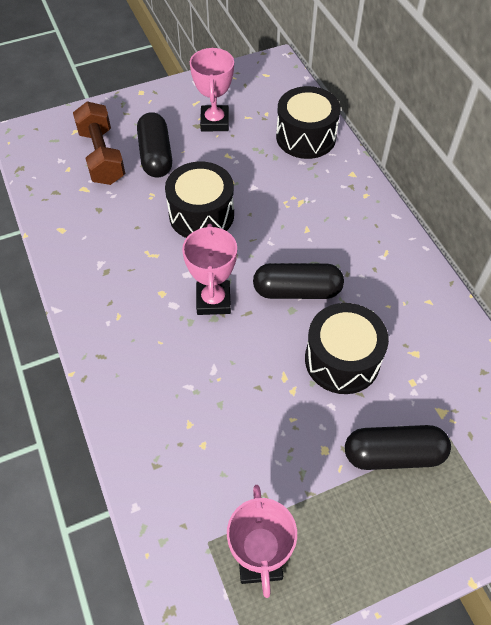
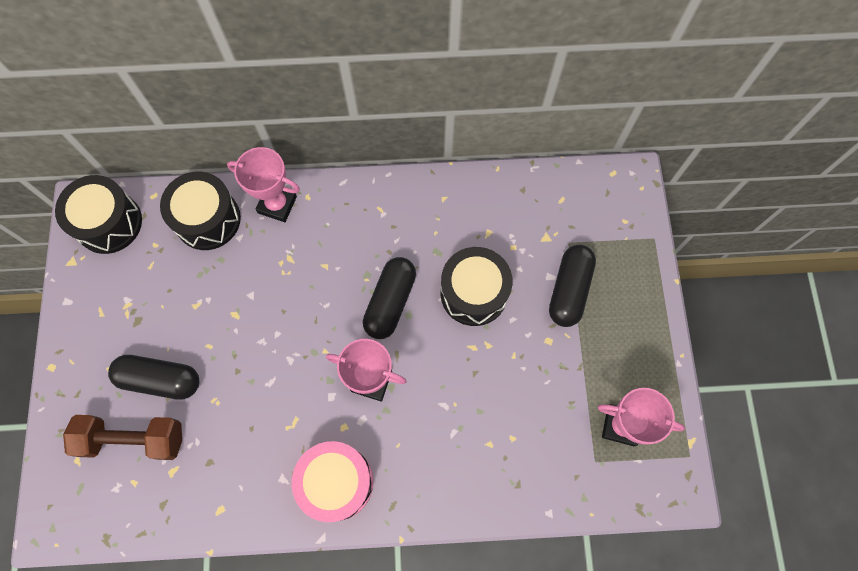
camera: 70 degrees left, 15 degrees up
(109, 304) = (336, 482): none -> pink drum
(201, 215) = (264, 358): black drum -> black drum (109, 223)
(215, 122) = (140, 301): pink trophy -> pink trophy (277, 205)

